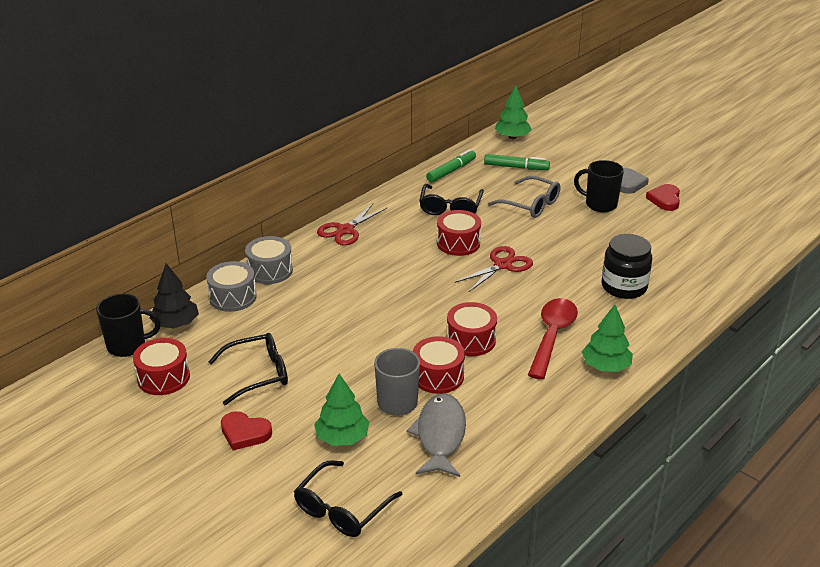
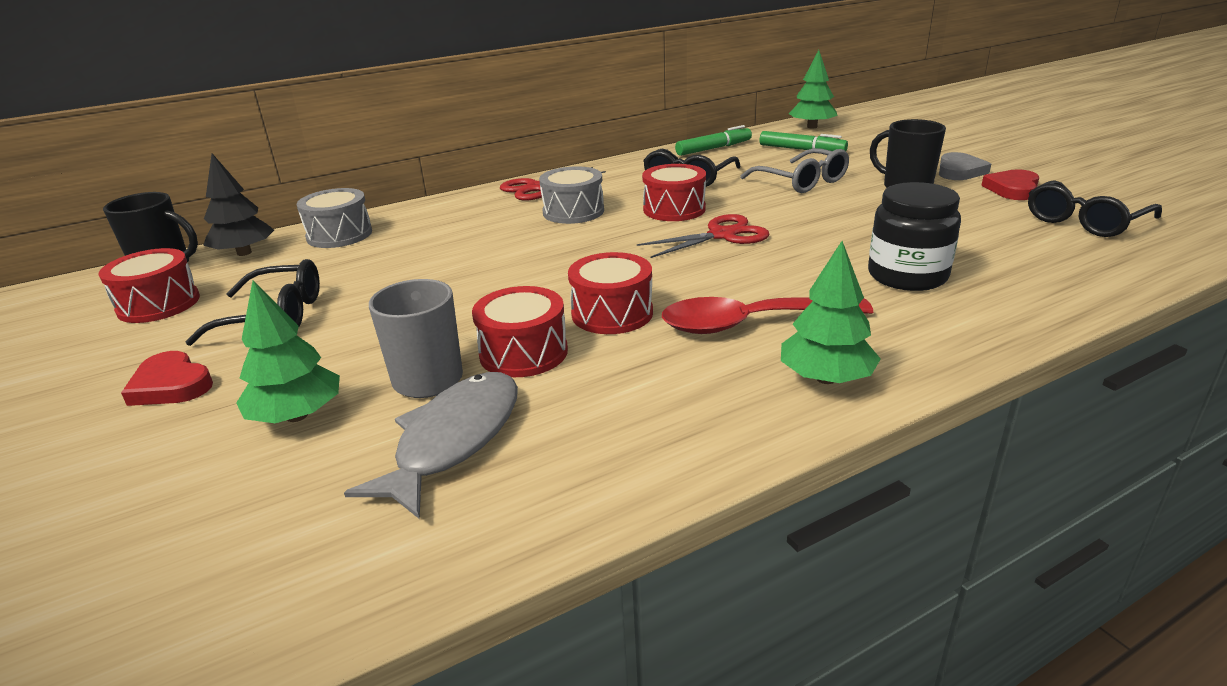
camera: 20 degrees right, 5 degrees down
(270, 271) = (410, 215): grey drum -> grey drum (573, 212)
(342, 509) = (173, 534): black glasses -> black glasses (1084, 221)
(552, 336) = (750, 324): red spoon -> red spoon turned 135 degrees counterclockwise

